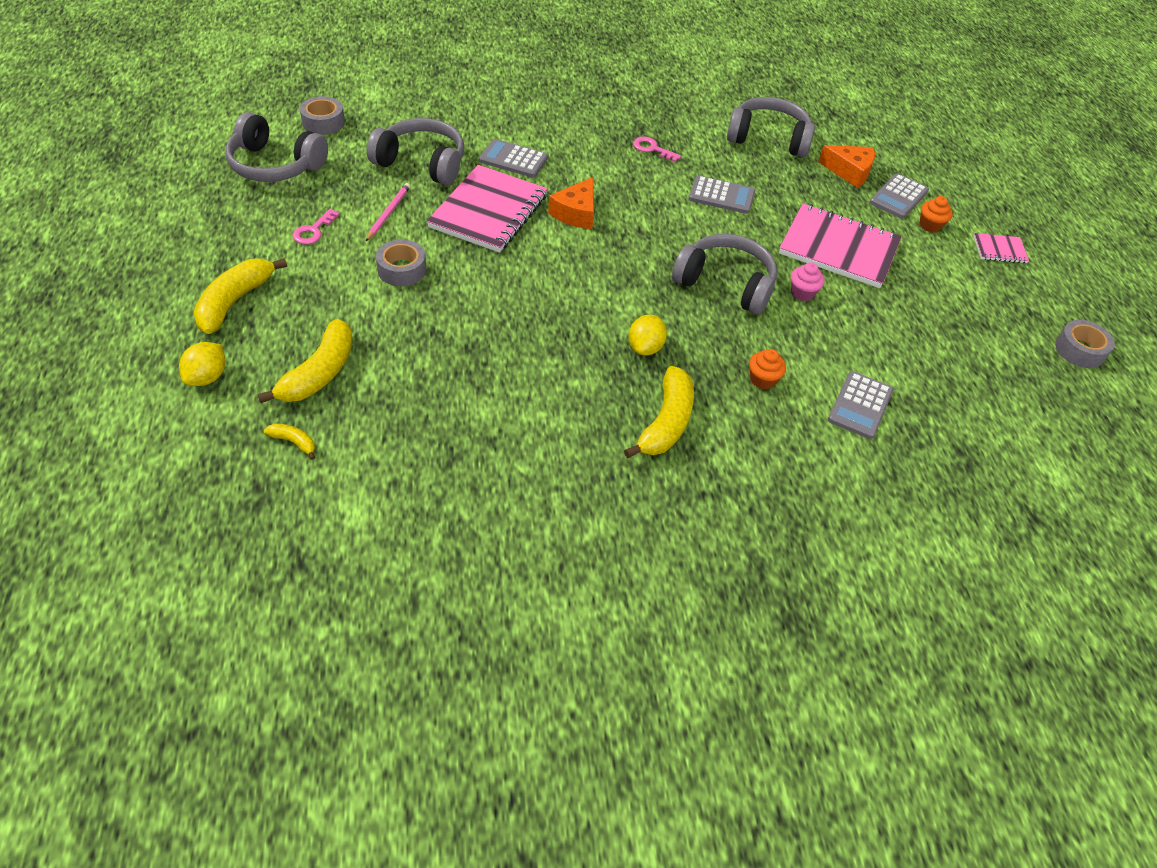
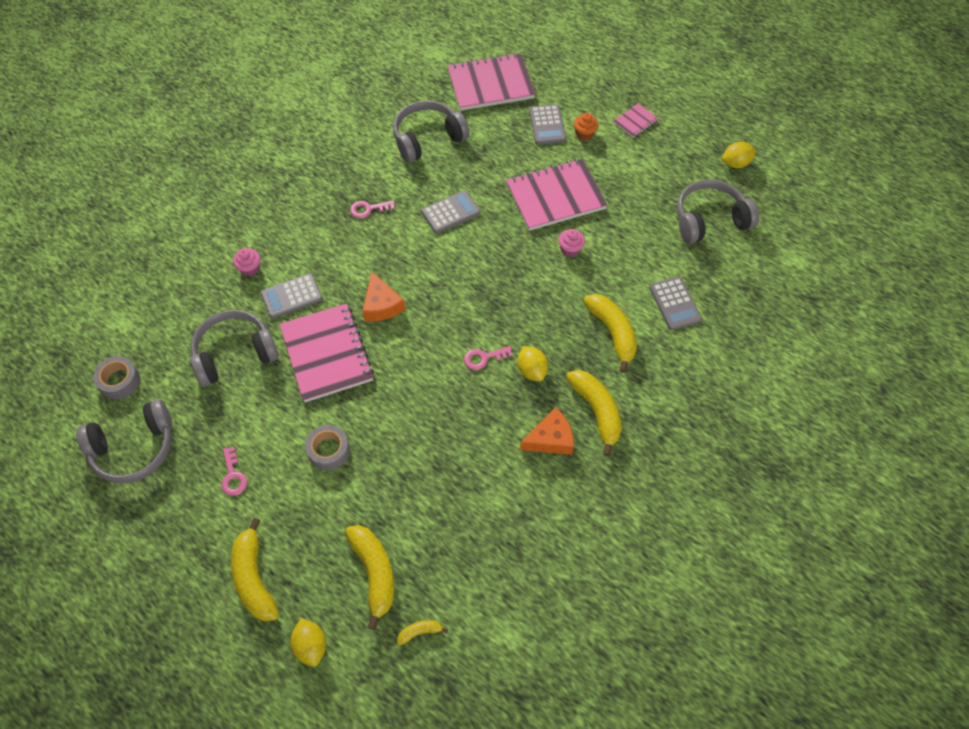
camera: 40 degrees left, 10 degrees up
(388, 213) = (264, 415): pink pencil -> none
(507, 123) = (250, 268): none -> pink cupcake
(613, 307) = (483, 358): none -> pink key
(725, 284) = (524, 281): grey headphones -> grey headphones (709, 220)
(762, 379) = (612, 333): orange cupcake -> yellow banana
(849, 172) = (501, 127): orange cheese -> orange cheese (550, 439)
(878, 139) = (490, 84): none -> pink notebook
(1080, 350) = (735, 163): grey tape -> yellow lemon

